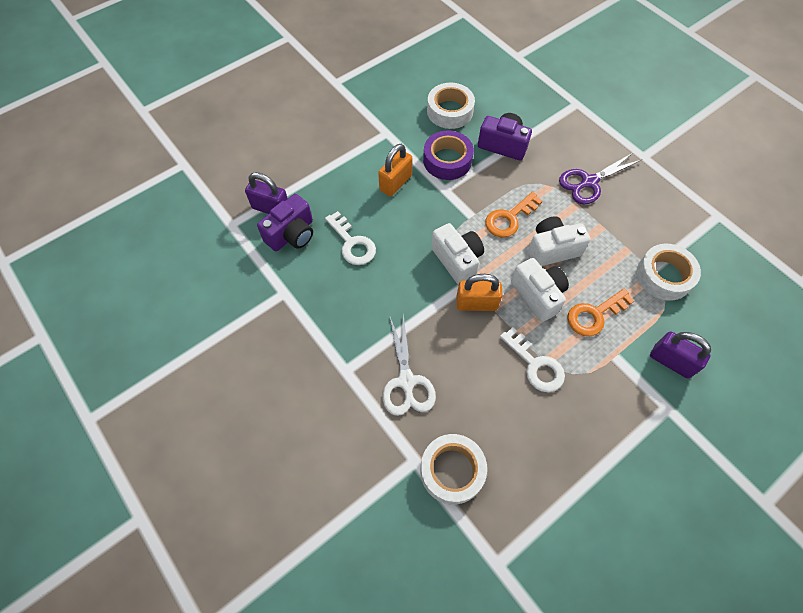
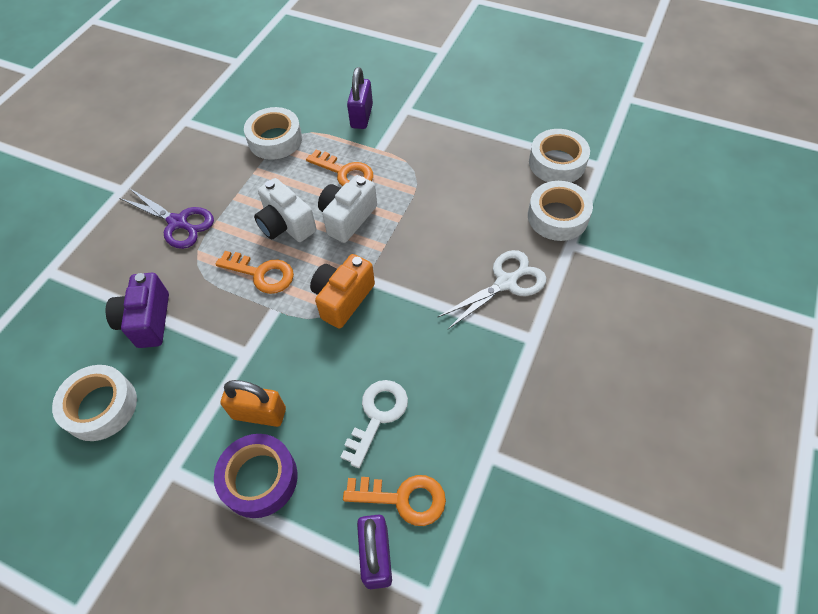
camera: 115 degrees left, 5 degrees down
(292, 234) = (403, 498): purple camera -> orange key
(447, 160) = (196, 371): purple tape -> purple tape (259, 478)
(457, 260) = (343, 299): white camera -> orange camera
(476, 303) = (386, 262): orange padlock -> none
(521, 518) = (557, 162): none -> white tape
(535, 365) = (422, 196): white key -> none

